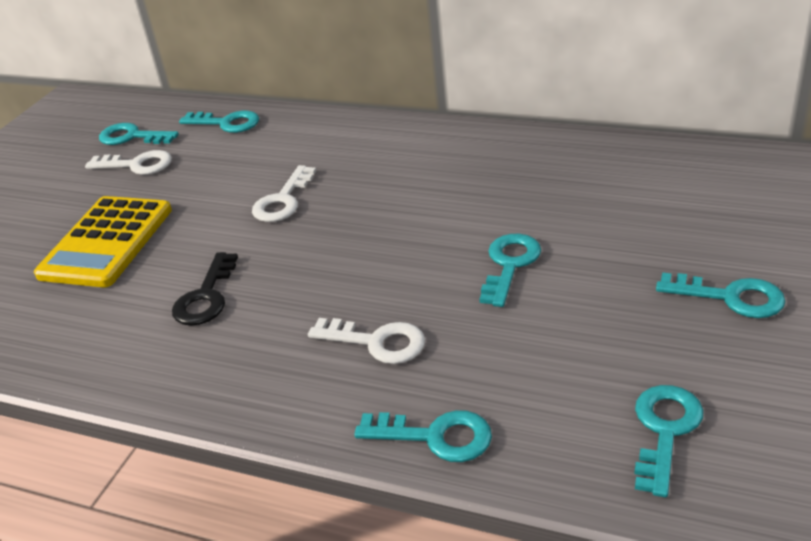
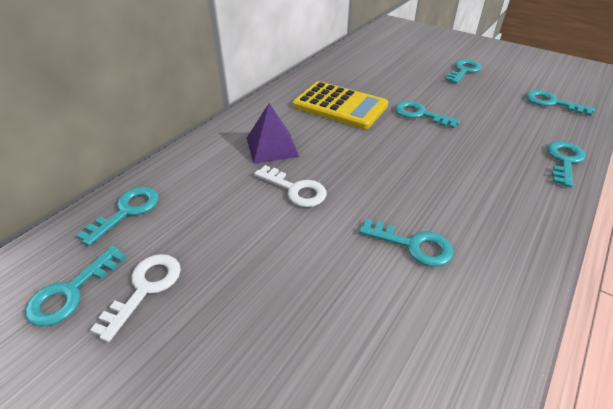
camera: 80 degrees left, 5 degrees up
(106, 242) = (291, 319): yellow calculator -> yellow calculator (340, 106)
(206, 297) = (413, 245): black key -> turquoise key
(361, 164) = (272, 146): none -> purple pyramid
(377, 342) = (482, 169): white key -> none

